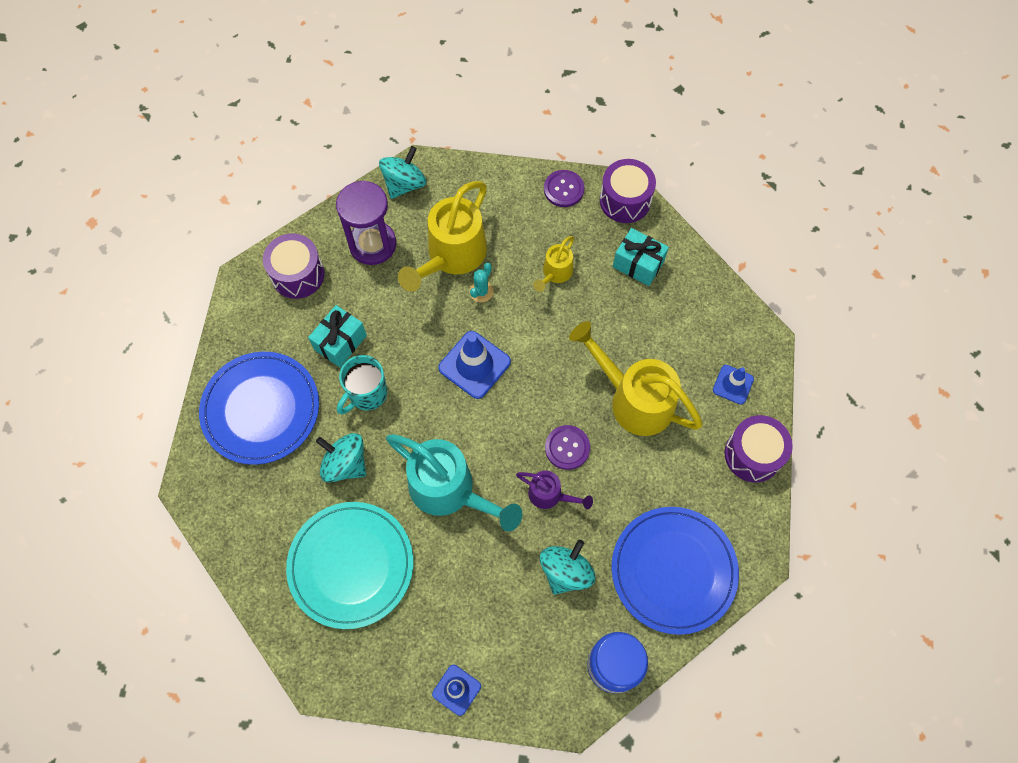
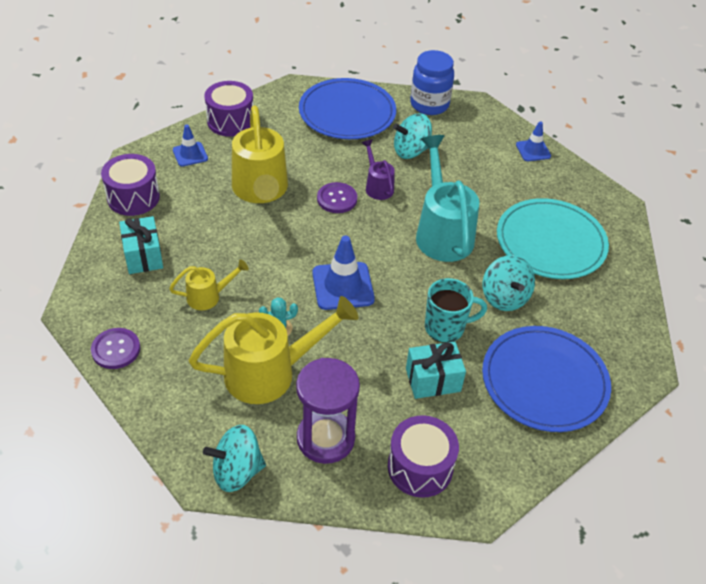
camera: 140 degrees left, 20 degrees down
(625, 200) = (85, 302): purple drum -> purple drum (133, 197)

